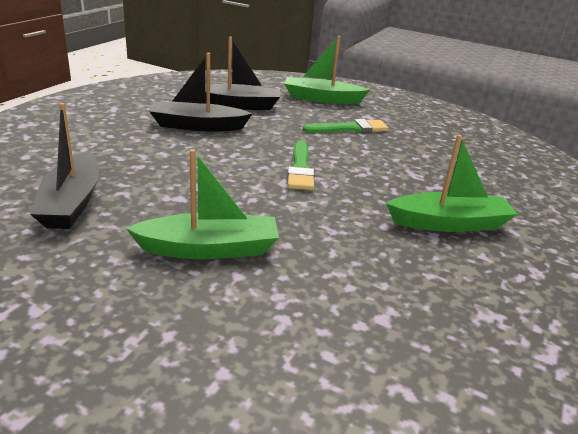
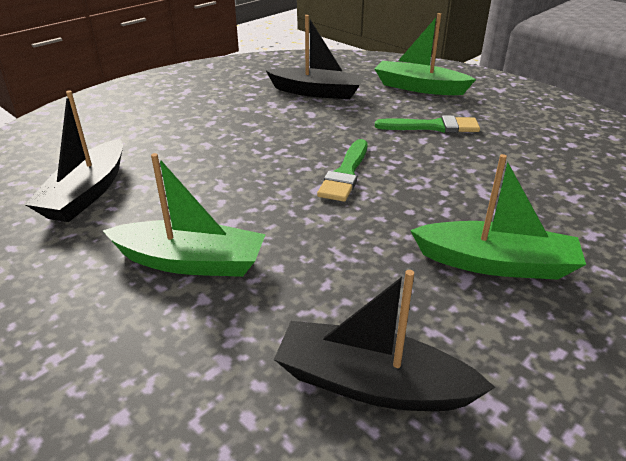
camera: 20 degrees right, 5 degrees up
(197, 126) = (259, 114): black boat -> black boat (372, 384)

